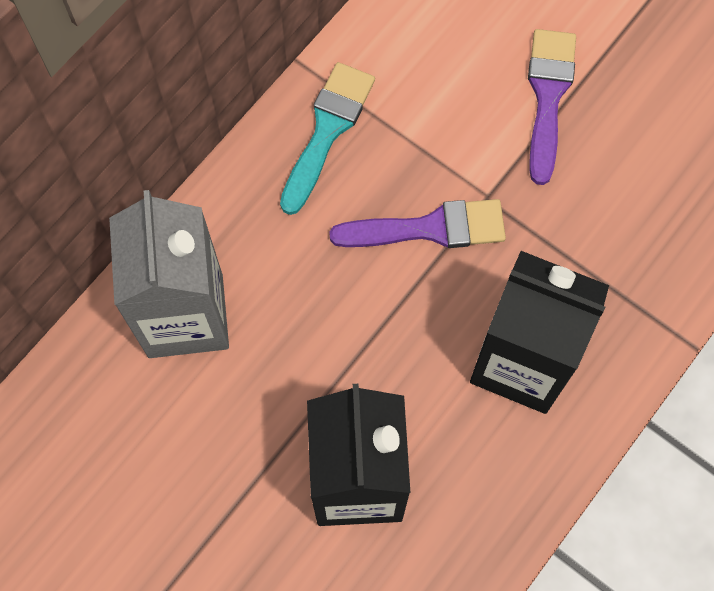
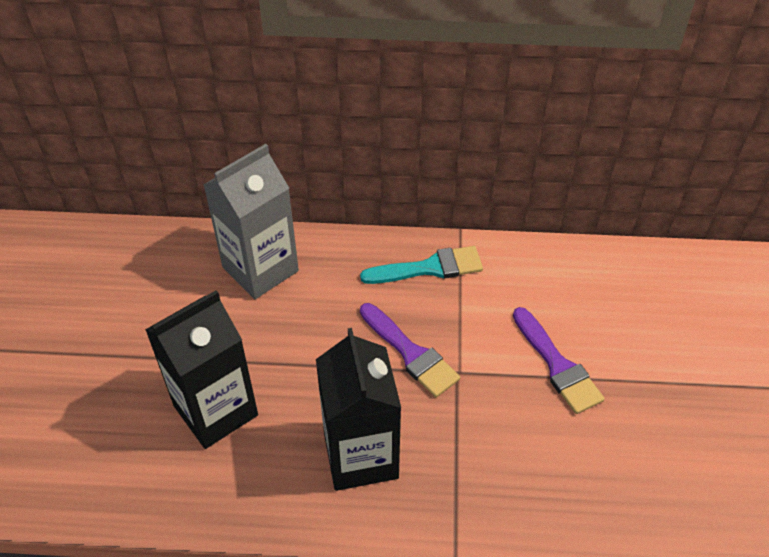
camera: 55 degrees right, 20 degrees down
(548, 96) = (557, 365): purple brush -> purple brush turned 90 degrees clockwise

